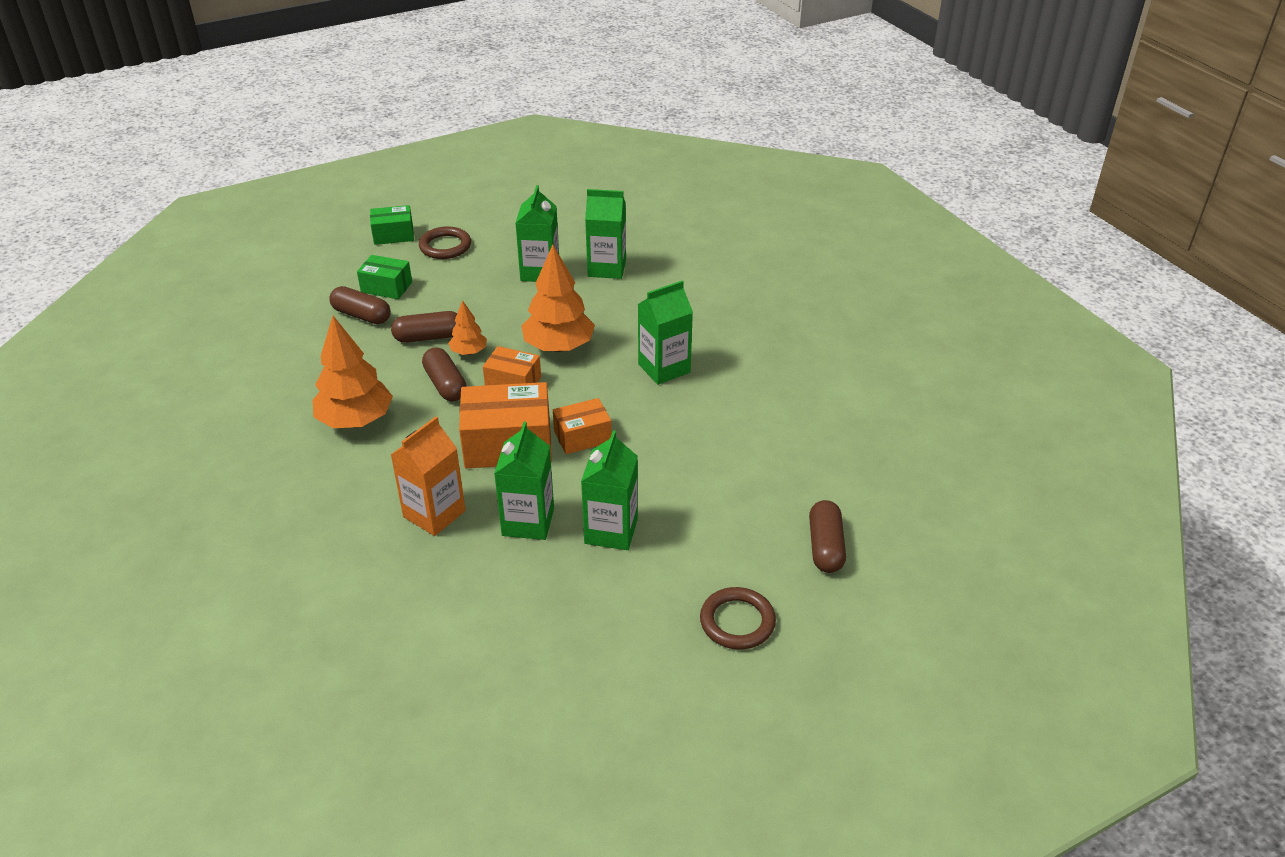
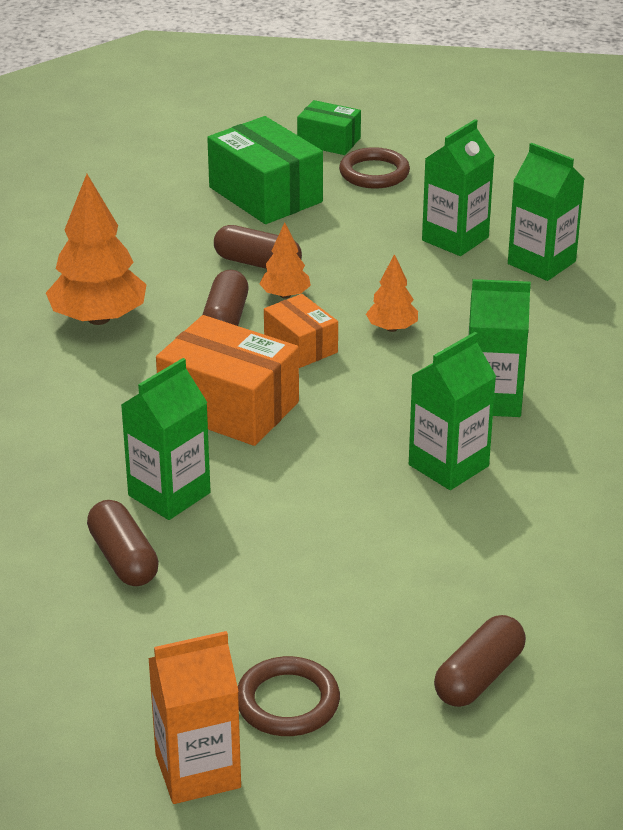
camera: 35 degrees right, 5 degrees down
(361, 315) = (210, 215): brown capsule -> brown capsule (123, 559)
(386, 287) = (265, 195): green box -> green box, size x1.73
(434, 514) = (83, 443): orange carton -> orange carton (198, 771)
(559, 347) = (392, 328): orange tree -> orange tree, size x0.52
(582, 437) = (318, 434): orange box -> none
(611, 531) = (247, 544): green carton -> green carton (448, 465)

